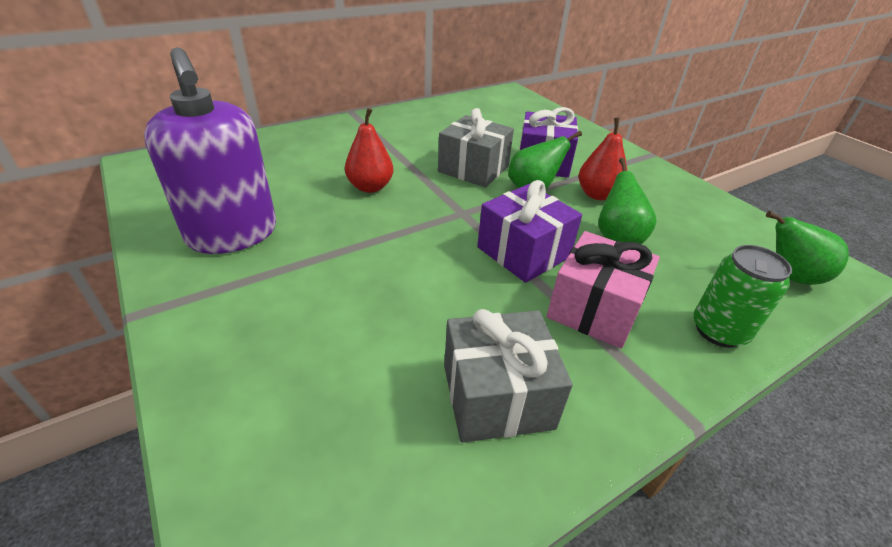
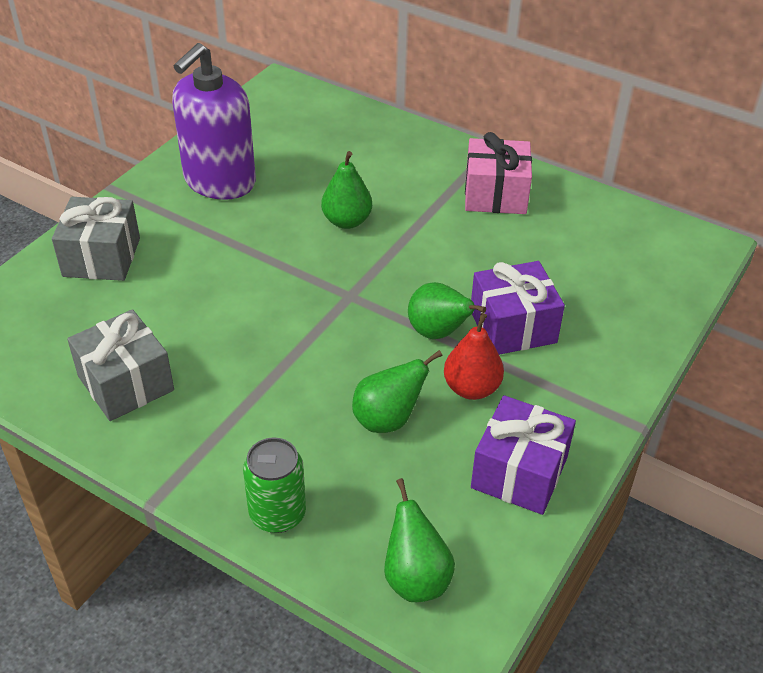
camera: 65 degrees right, 5 degrees up
(370, 187) = (347, 221): red pear -> green pear
(473, 169) = (444, 276): grey gift -> grey gift (101, 257)
(523, 252) = (312, 354): purple gift -> purple gift (519, 472)
(594, 309) = (257, 420): pink gift -> pink gift (495, 194)

